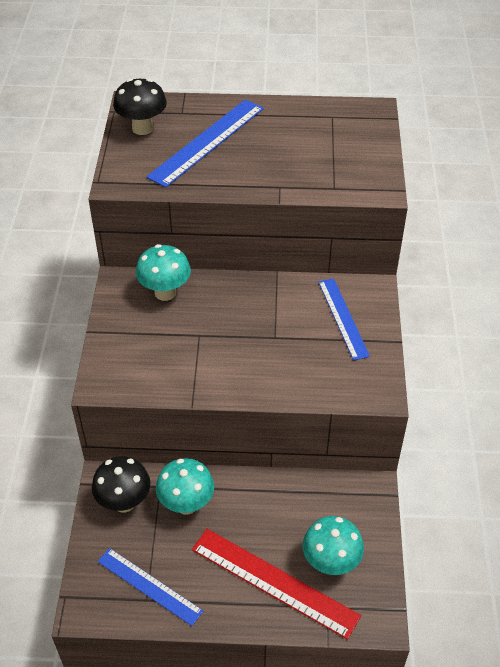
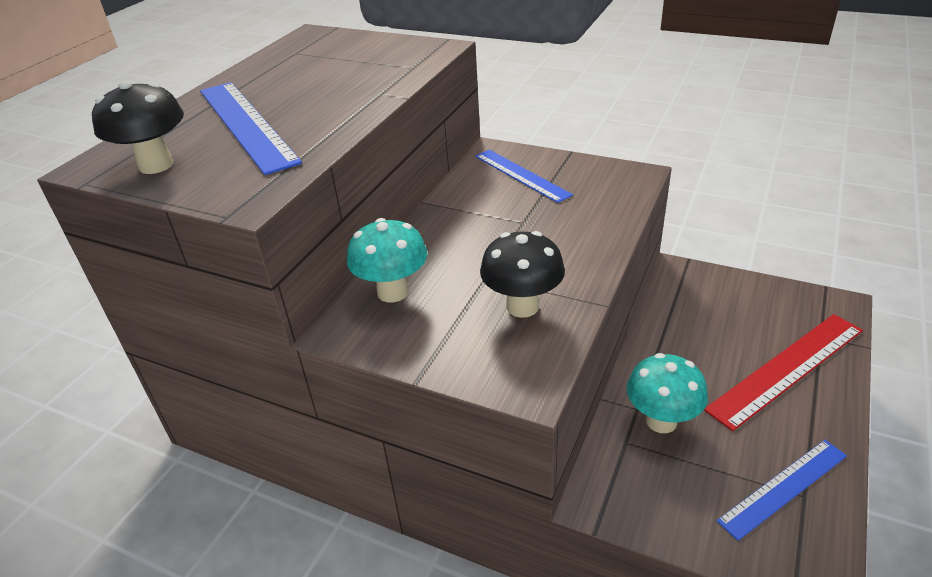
camera: 65 degrees left, 10 degrees down
(124, 502) = (641, 486): black mushroom -> black mushroom (522, 306)
(330, 563) = (765, 320): turquoise mushroom -> none
(343, 318) = (521, 175): blue ruler -> blue ruler turned 45 degrees clockwise

